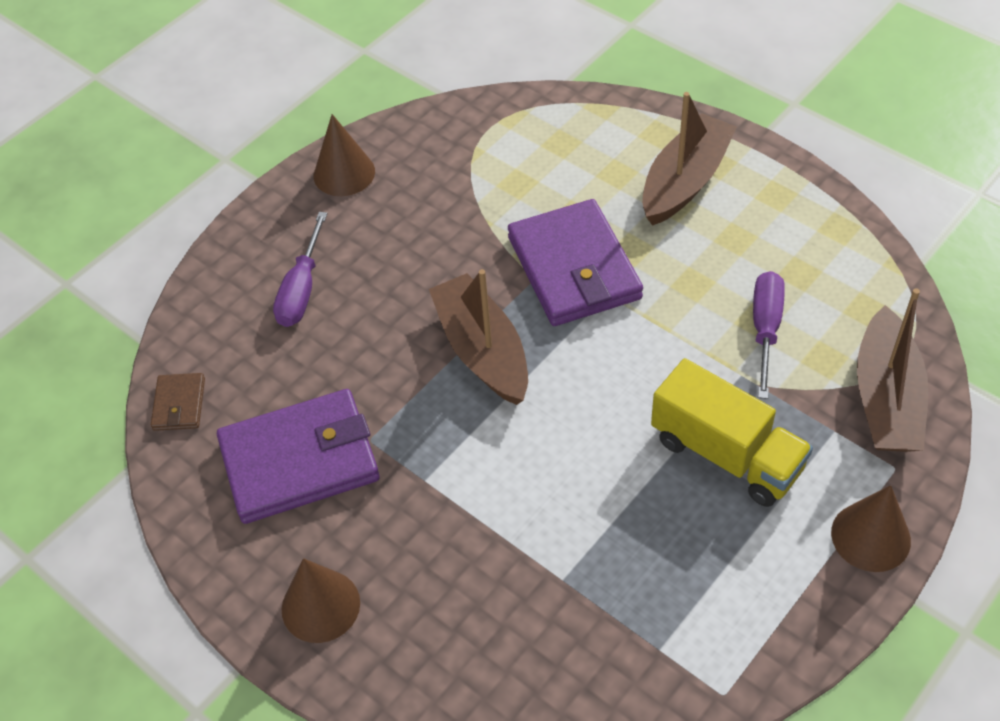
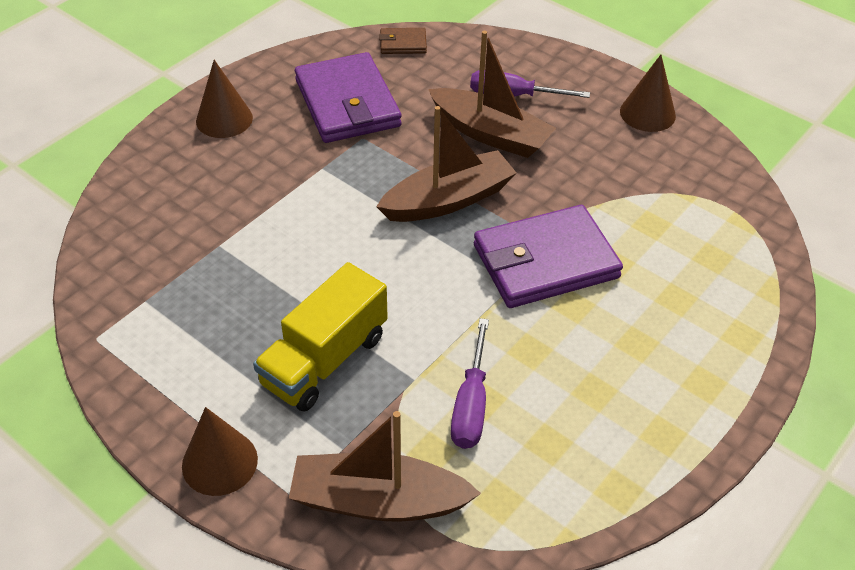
camera: 85 degrees right, 5 degrees down
(685, 181) = (672, 354): brown boat -> brown boat (490, 134)
(765, 329) = (471, 404): purple screwdriver -> purple screwdriver turned 90 degrees clockwise

